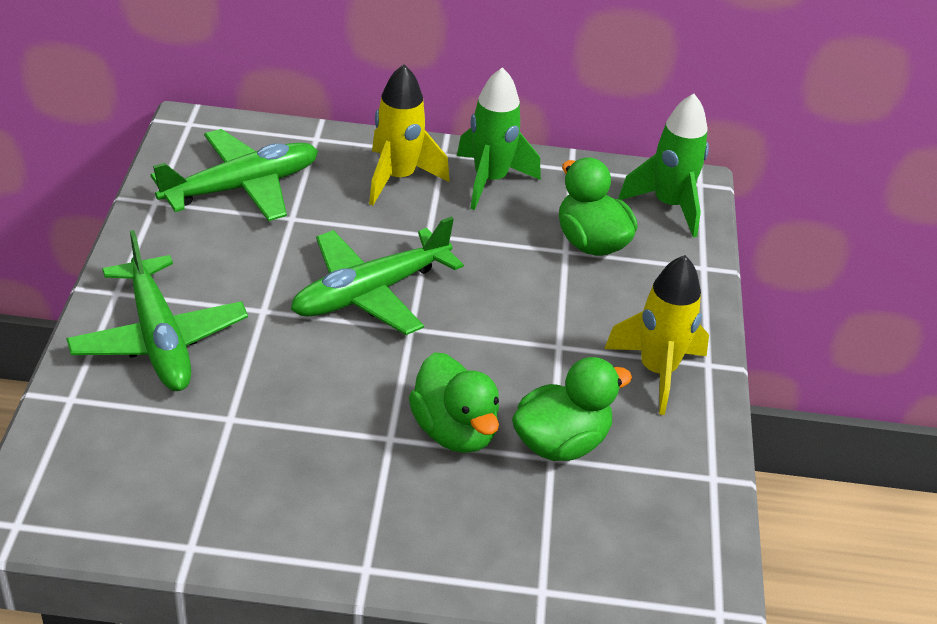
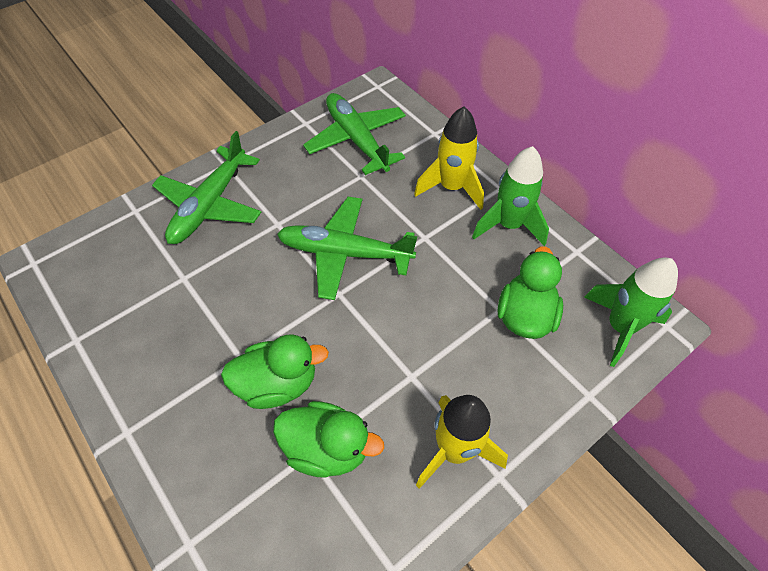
camera: 50 degrees right, 15 degrees up
(241, 187) = (357, 140): green plane -> green plane turned 135 degrees counterclockwise
(454, 431) = (278, 384): green duck -> green duck turned 120 degrees counterclockwise

